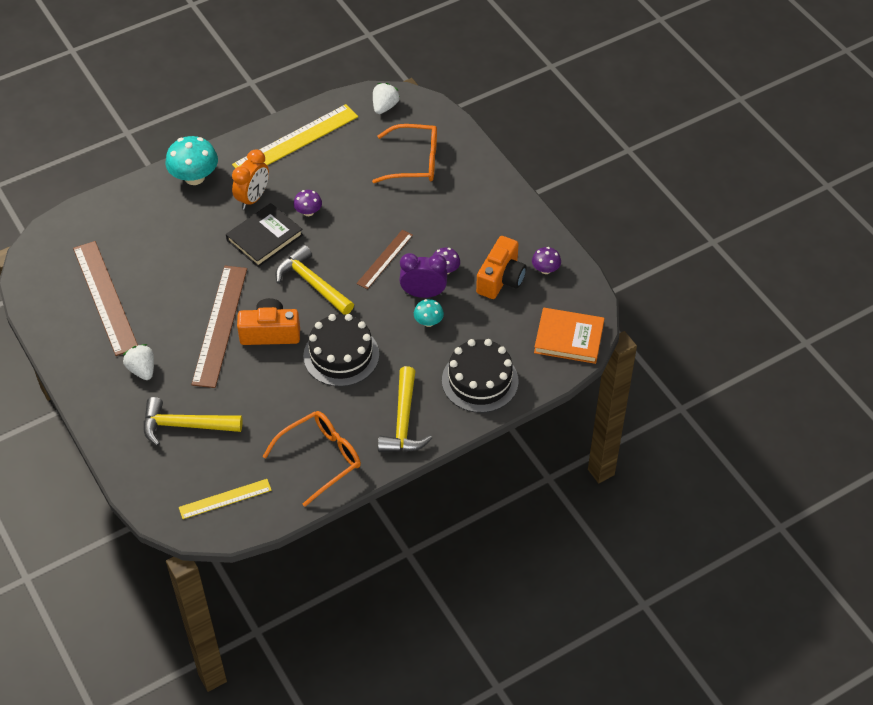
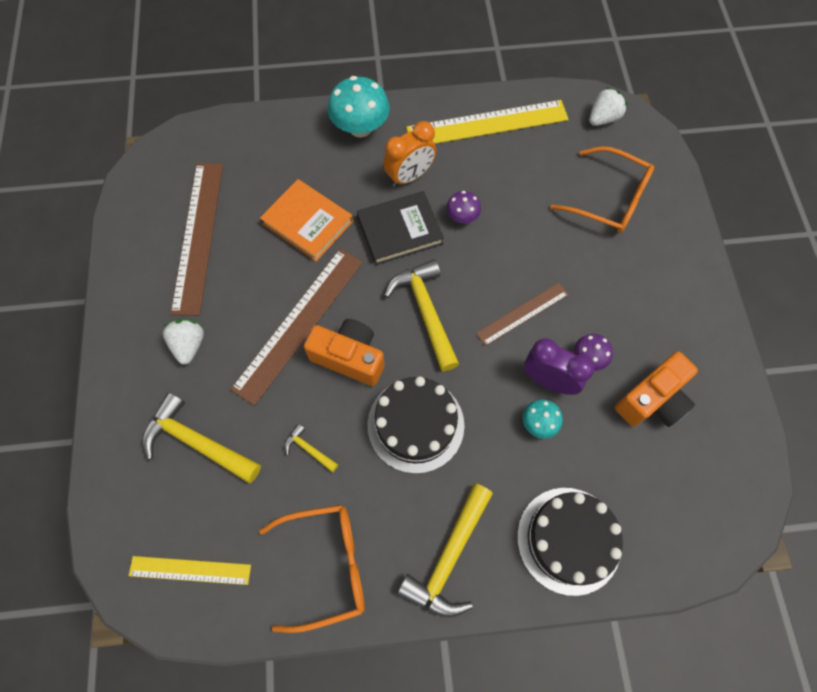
camera: 25 degrees right, 15 degrees up
(271, 398) = (309, 449): none -> yellow hammer
(545, 269) = (714, 410): purple mushroom -> none
(569, 338) = (708, 527): orange book -> orange book (308, 222)

